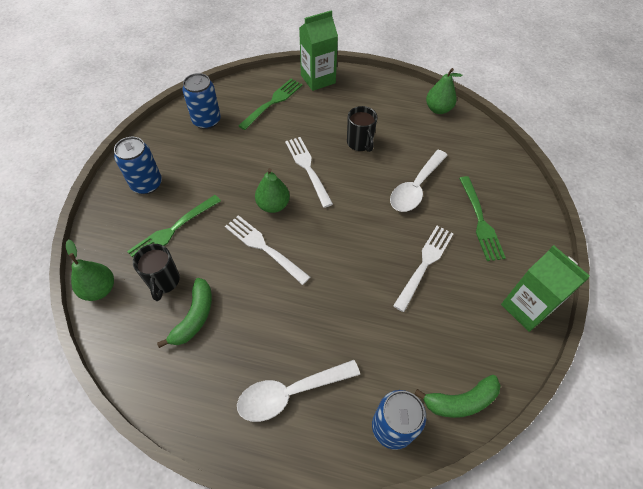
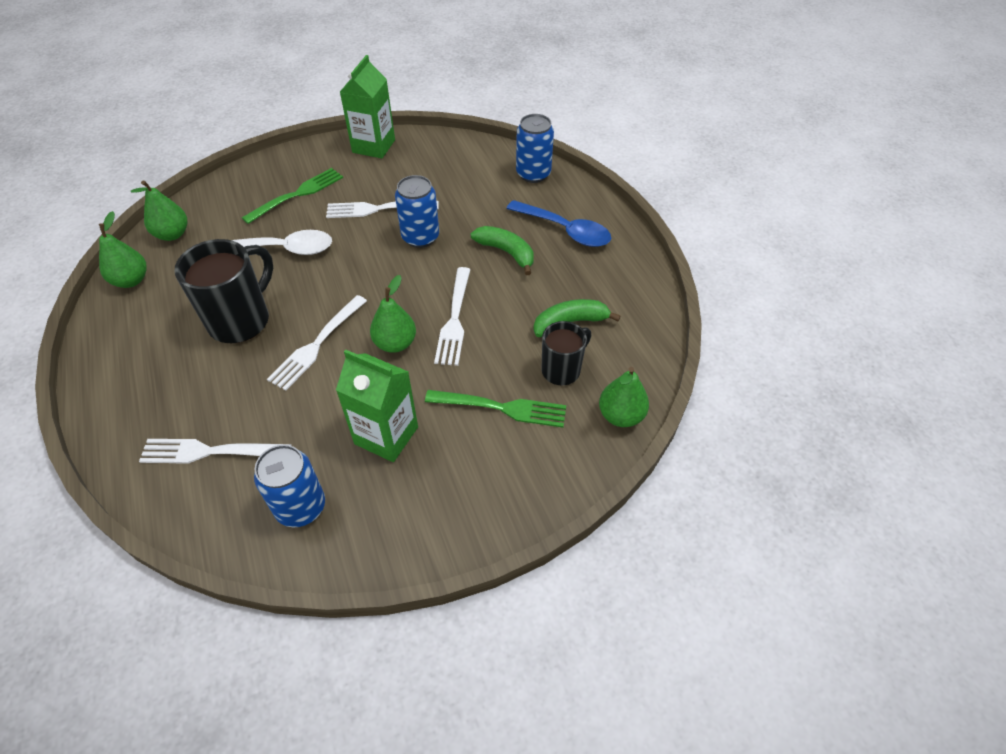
camera: 125 degrees left, 5 degrees down
(147, 184) = (464, 487): blue can -> blue can (420, 237)
(272, 103) = (211, 451): green fork -> white fork
(290, 393) = (565, 230): white spoon -> blue spoon
(318, 79) = (123, 429): green carton -> green carton (386, 435)
(360, 143) = (241, 320): black mug -> black mug, size x1.64
(460, 401) = (482, 152): green banana -> green banana (506, 252)
(475, 139) = (172, 234): none -> green pear

